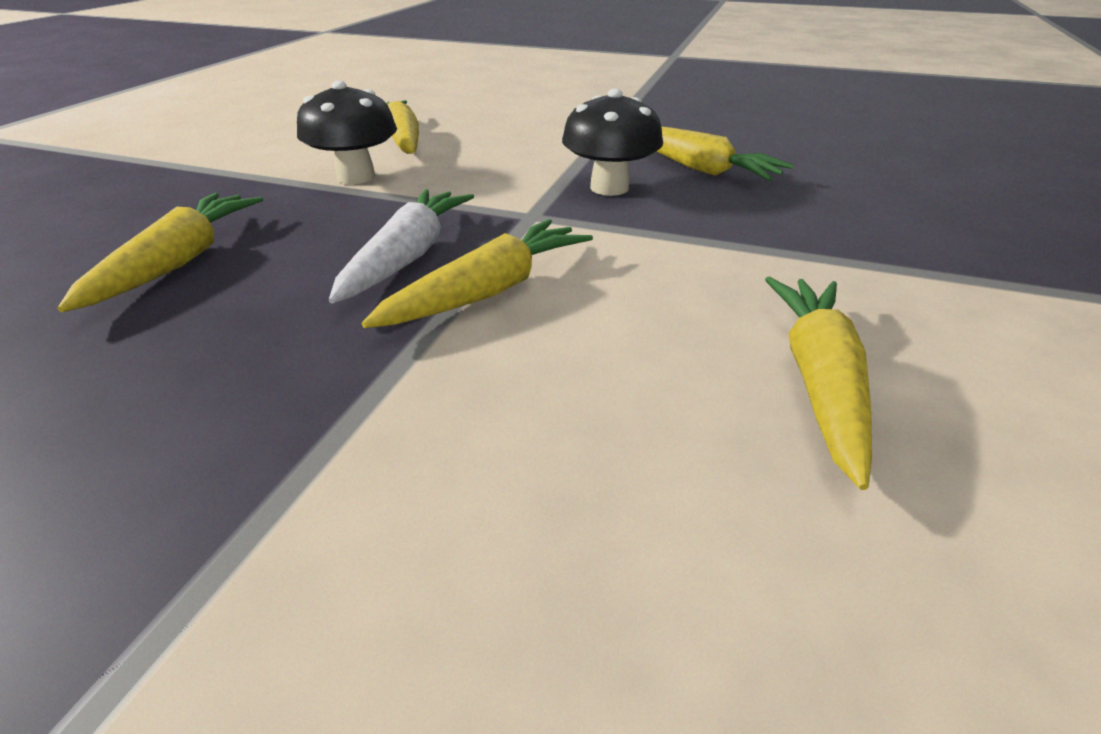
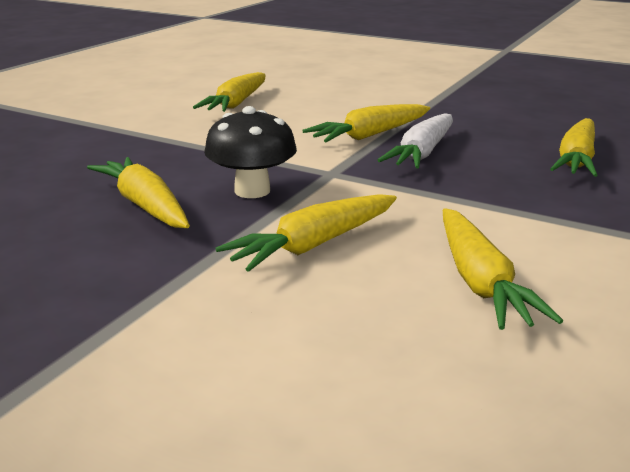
camera: 170 degrees left, 10 degrees down
(356, 177) = (502, 221): black mushroom -> none
(525, 151) = (314, 245): none -> yellow carrot

